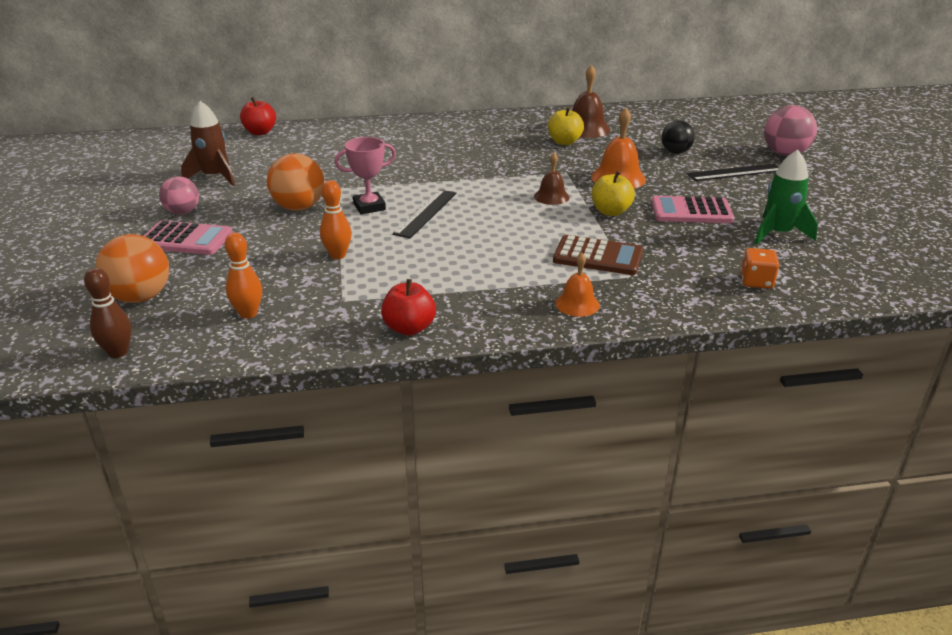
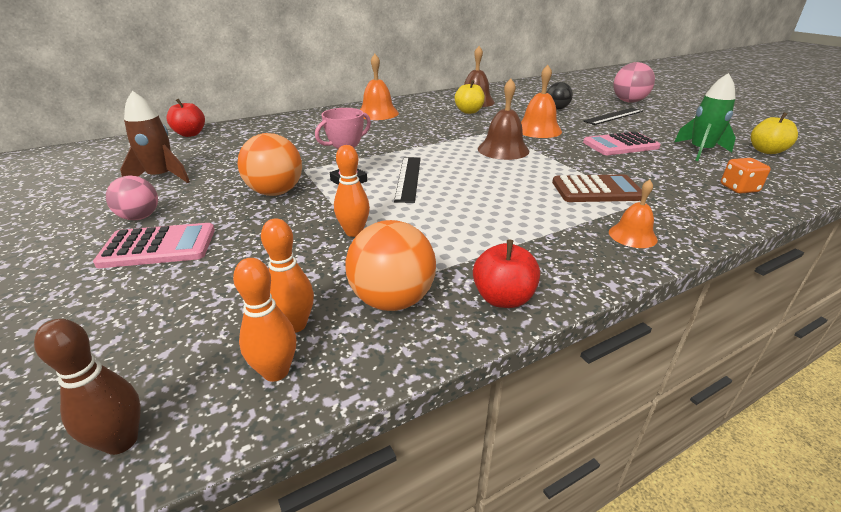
camera: 20 degrees left, 0 degrees up
(140, 297) = (125, 336): orange ball -> orange ball (392, 300)
(219, 338) = (276, 371): none -> orange bowling pin
(460, 131) = (377, 113): none -> orange bell
(551, 197) = (503, 150): brown bell -> brown bell, size x1.61
(610, 212) = (562, 154): yellow apple -> yellow apple (766, 151)

